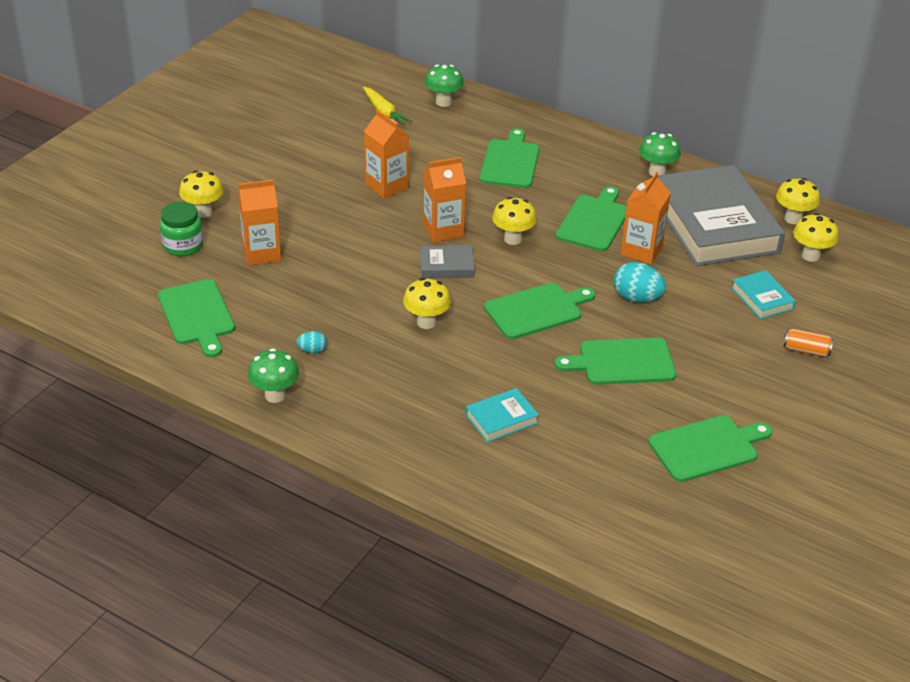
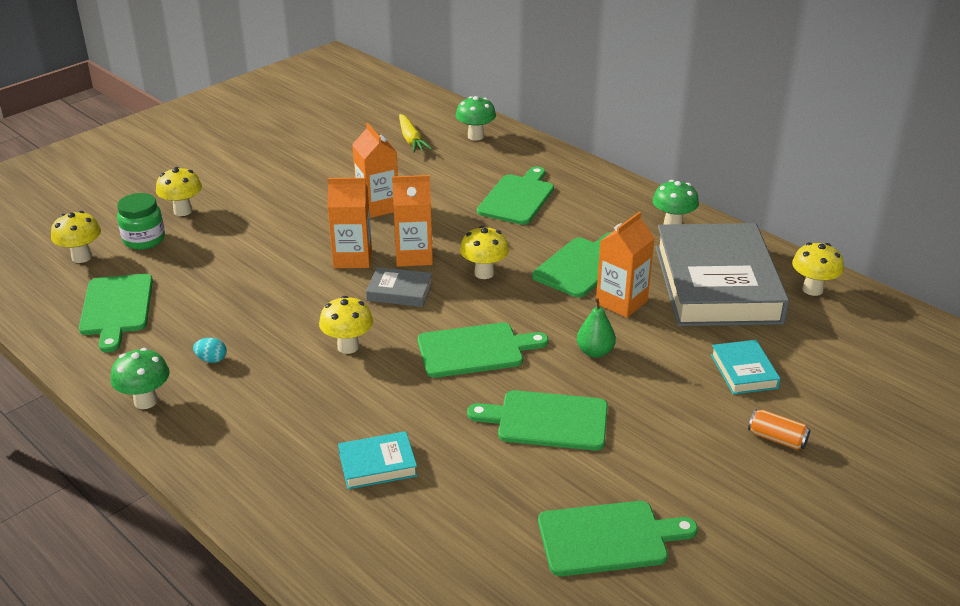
camera: 15 degrees right, 5 degrees down
(261, 253) = (216, 256): orange carton -> orange carton (352, 258)
(637, 298) = (595, 352): turquoise egg -> green pear
(810, 256) = (820, 331): yellow mushroom -> yellow mushroom (81, 257)

